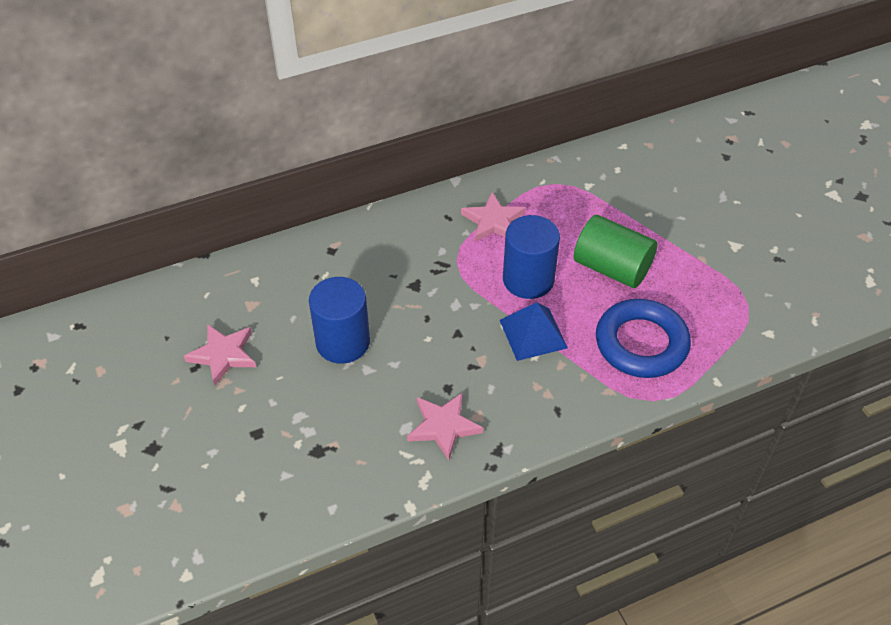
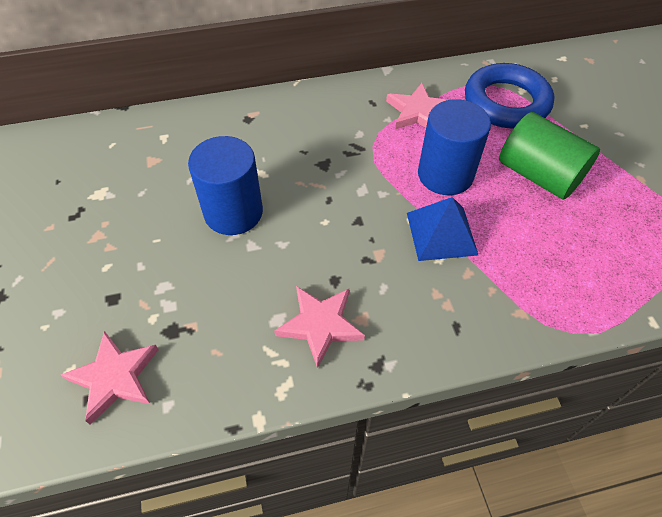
camera: 10 degrees right, 5 degrees up
(223, 355) = (107, 207): pink star -> pink star (115, 377)
(641, 343) = (564, 262): blue ring -> blue ring (506, 102)

